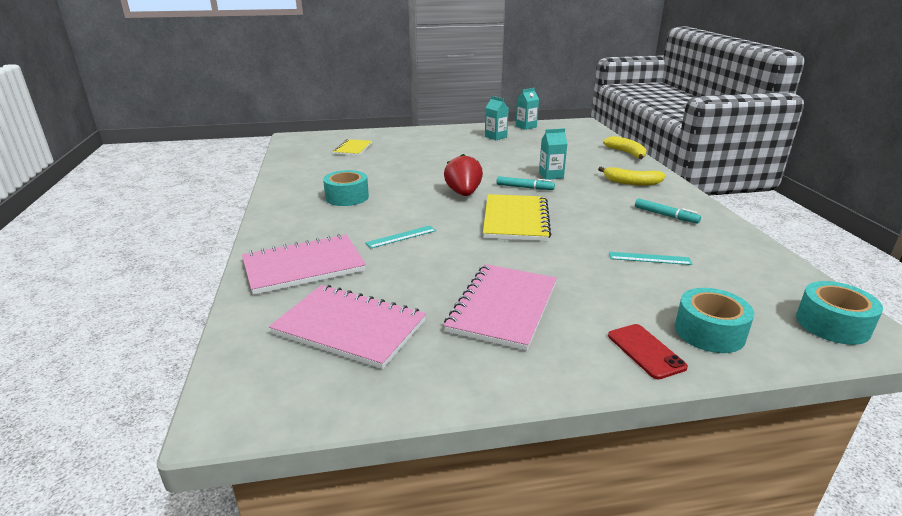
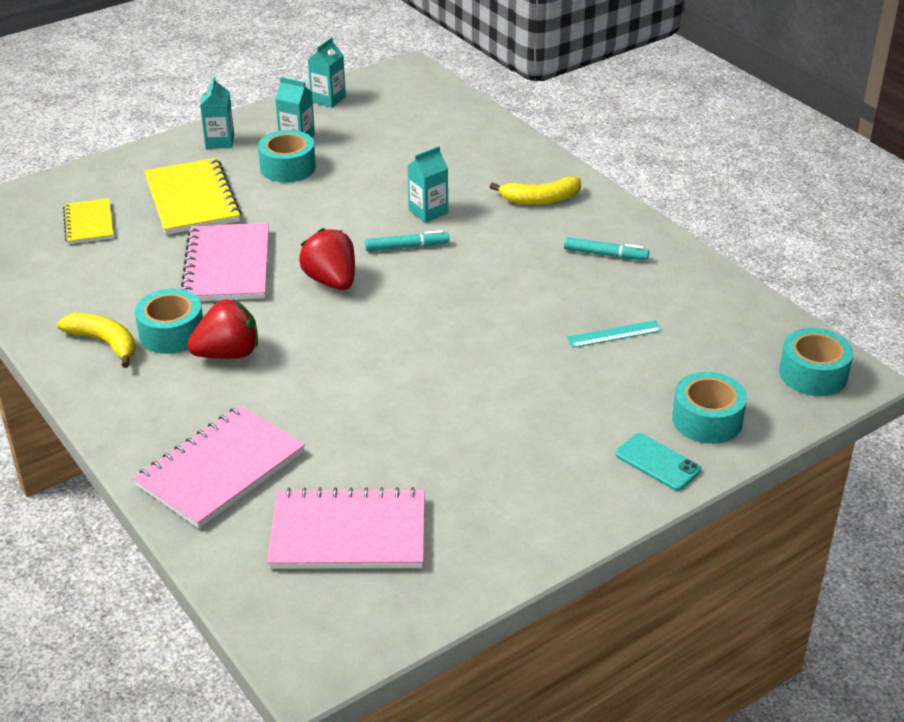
camera: 25 degrees left, 10 degrees up
(369, 212) = (228, 354): none -> red strawberry
(401, 237) = (305, 384): turquoise ruler -> none
(452, 132) = (220, 141): none -> turquoise carton
(480, 146) = (288, 167): none -> turquoise tape
(503, 307) = (493, 454): pink notebook -> pink notebook (227, 266)
(516, 220) = (430, 313): yellow notebook -> yellow notebook (192, 199)
(627, 153) = (507, 134): yellow banana -> yellow banana (105, 343)
(645, 351) = (657, 462): red phone -> turquoise phone

